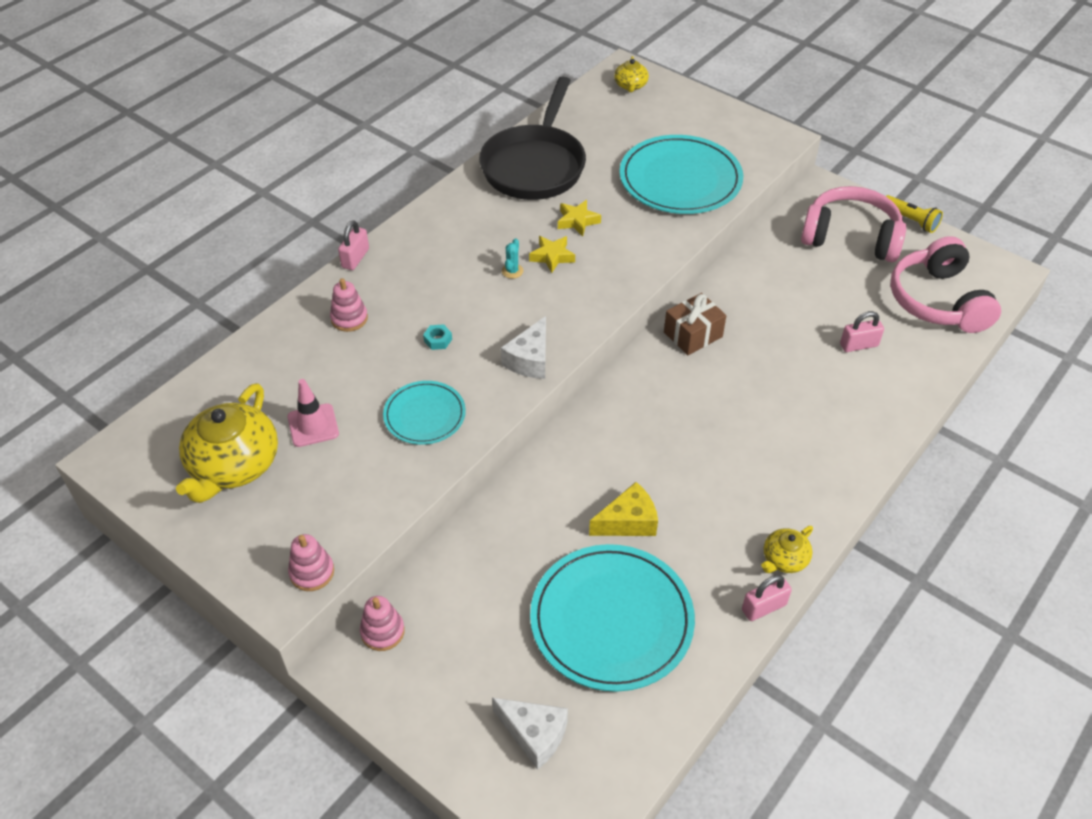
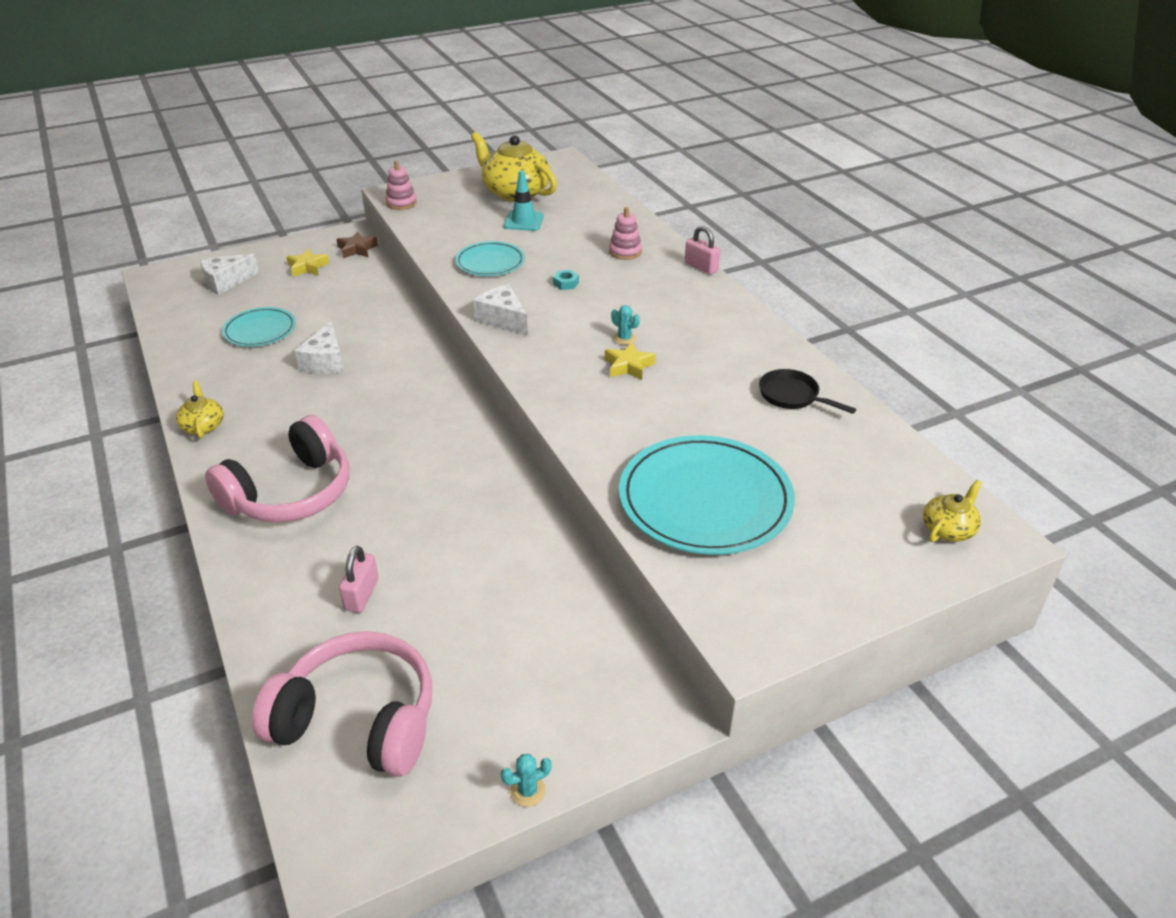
camera: 115 degrees right, 10 degrees down
(313, 425) = (523, 221): pink traffic cone -> turquoise traffic cone
(382, 631) = (357, 249): pink stacking toy -> brown star
(535, 165) = (792, 396): black pan -> black pan, size x0.45
(577, 221) = (674, 397): yellow star -> yellow star (308, 267)
(611, 619) = (260, 330): turquoise plate -> turquoise plate, size x0.55
(628, 522) = (325, 361): yellow cheese -> white cheese
(630, 85) = (948, 529): yellow teapot -> yellow teapot turned 105 degrees clockwise
(693, 334) = (487, 470): brown gift -> none
(764, 607) = (182, 399): pink padlock -> none
(851, 237) = (540, 690): pink headphones -> pink headphones (291, 493)
(910, 220) = (527, 791): yellow flashlight -> turquoise cactus

